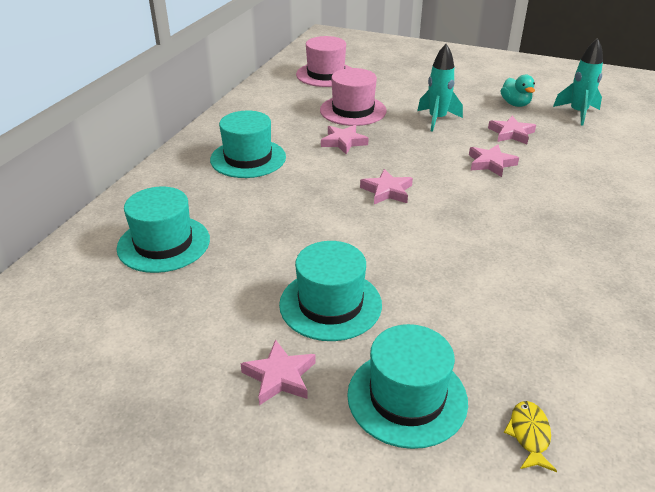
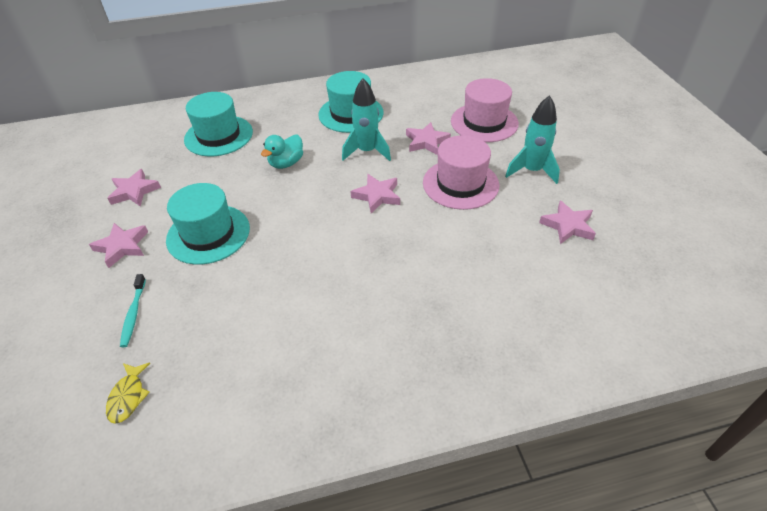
camera: 55 degrees right, 10 degrees up
(326, 74) = (527, 81): pink hat -> pink hat (460, 184)
(407, 397) = (134, 314): turquoise hat -> turquoise toothbrush
(491, 163) = (491, 234): pink star -> pink star (134, 191)
(515, 104) = (636, 205): turquoise duck -> turquoise duck (286, 163)
(529, 435) = (128, 397): yellow fish -> yellow fish turned 120 degrees clockwise
(578, 113) = (684, 257): turquoise rocket -> turquoise rocket (367, 152)

